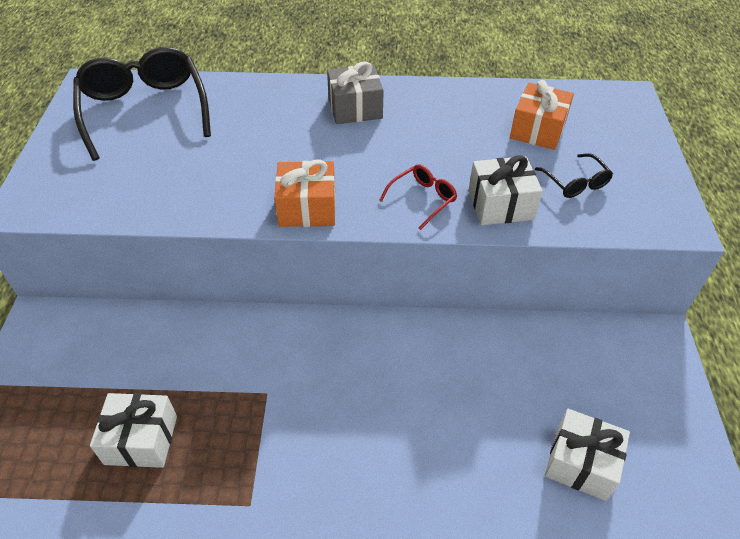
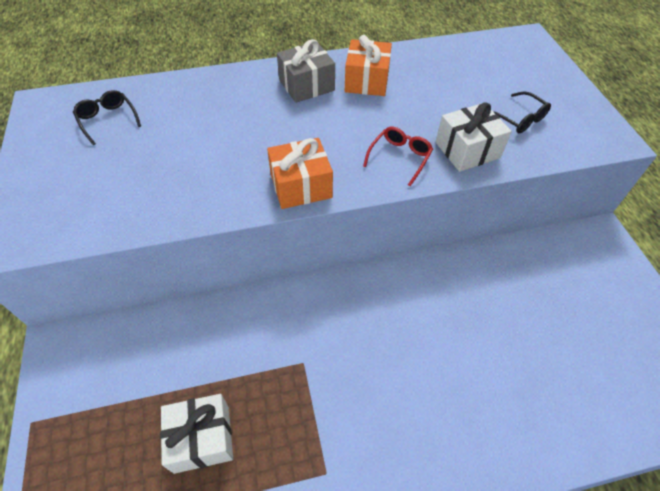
camera: 15 degrees left, 5 degrees up
(145, 110) = (107, 120): black glasses -> black glasses, size x0.45
(537, 130) = (469, 79): orange gift -> orange gift (366, 81)
(581, 463) = (585, 357): white gift -> none

